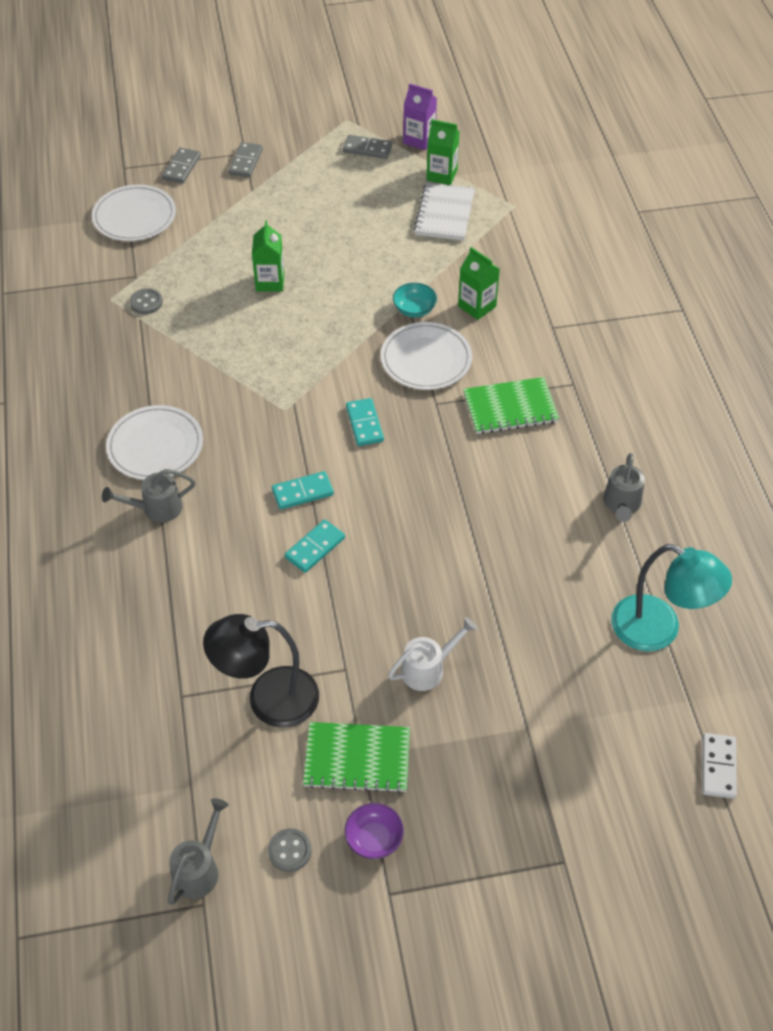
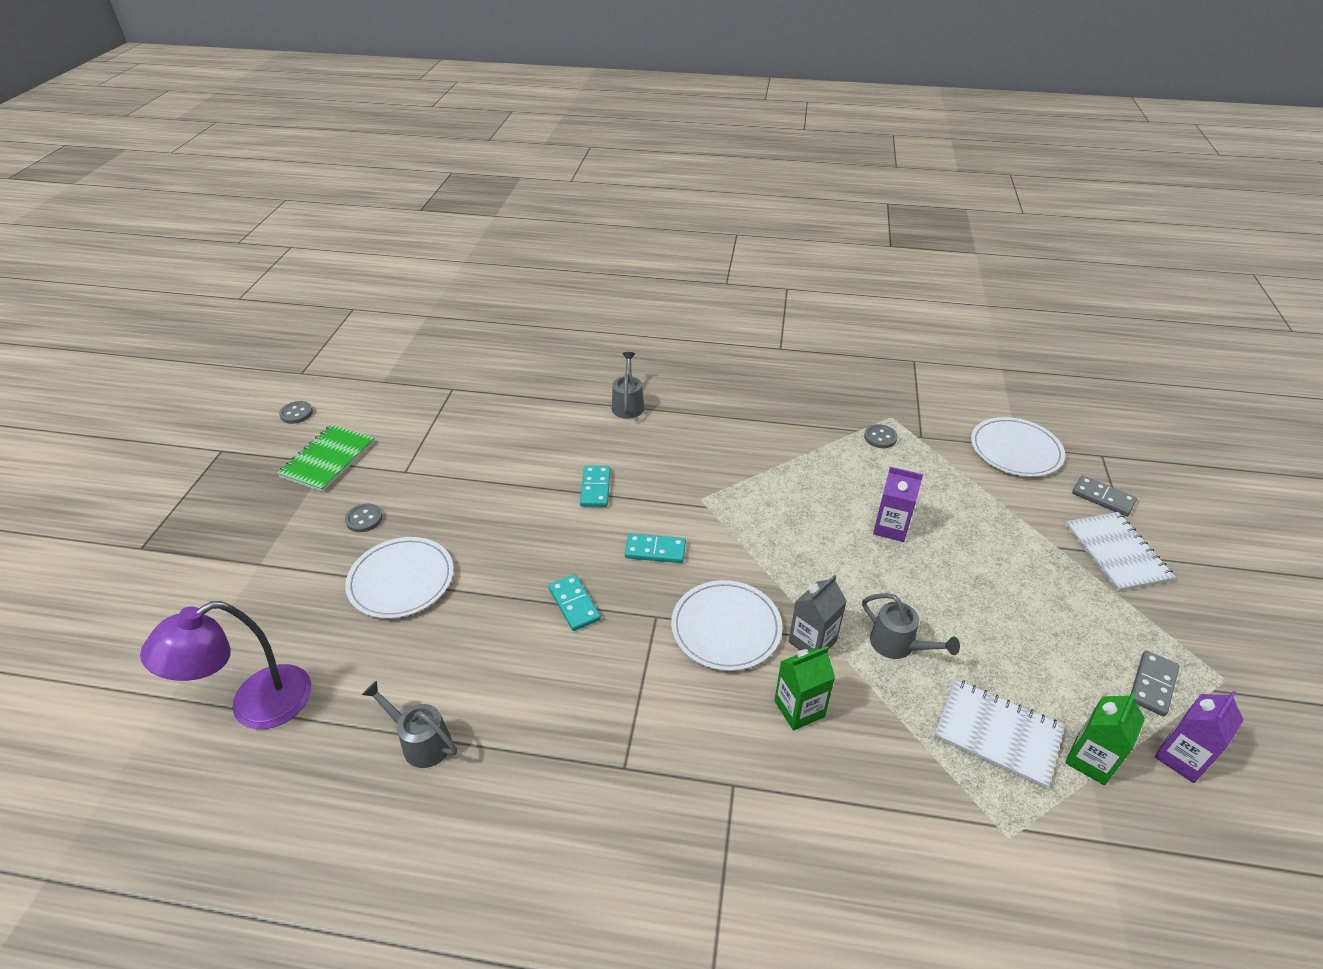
camera: 110 degrees right, 10 degrees down
(155, 446) = (695, 414): white plate -> white plate (401, 580)
(199, 868) = (324, 375): grey watering can -> grey watering can (898, 645)
(245, 162) = (1116, 553): grey domino -> white notebook
(268, 699) = (414, 427): black lamp -> none
(270, 282) = (890, 528): green carton -> purple carton
(315, 547) = (531, 482): turquoise domino -> turquoise domino (574, 604)
(374, 839) = (264, 453): purple bowl -> none
(414, 309) = (812, 641): turquoise bowl -> grey carton
(428, 669) = (364, 519): white watering can -> grey button
(510, 408) = (617, 683): green notebook -> none
(658, 630) = (255, 706): turquoise lamp -> purple lamp
(718, 767) = (92, 690): white domino -> none

